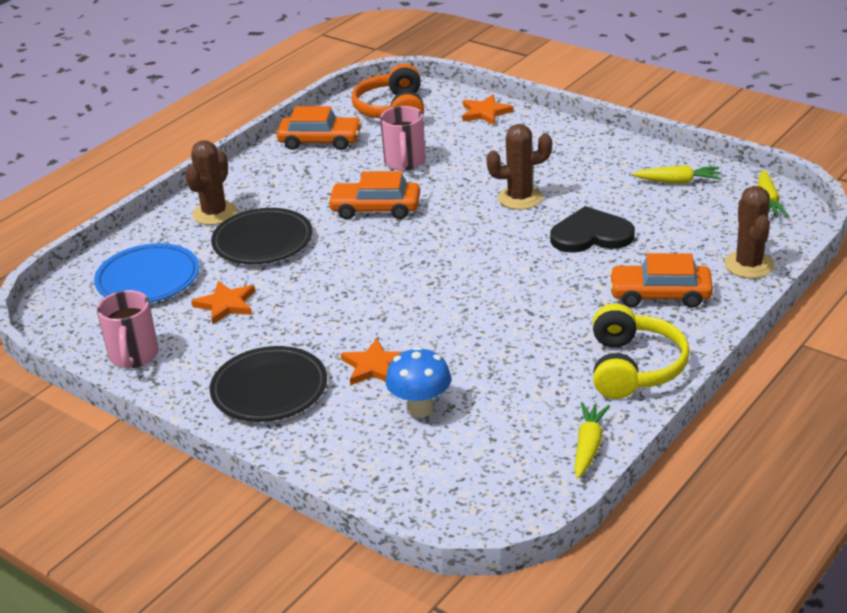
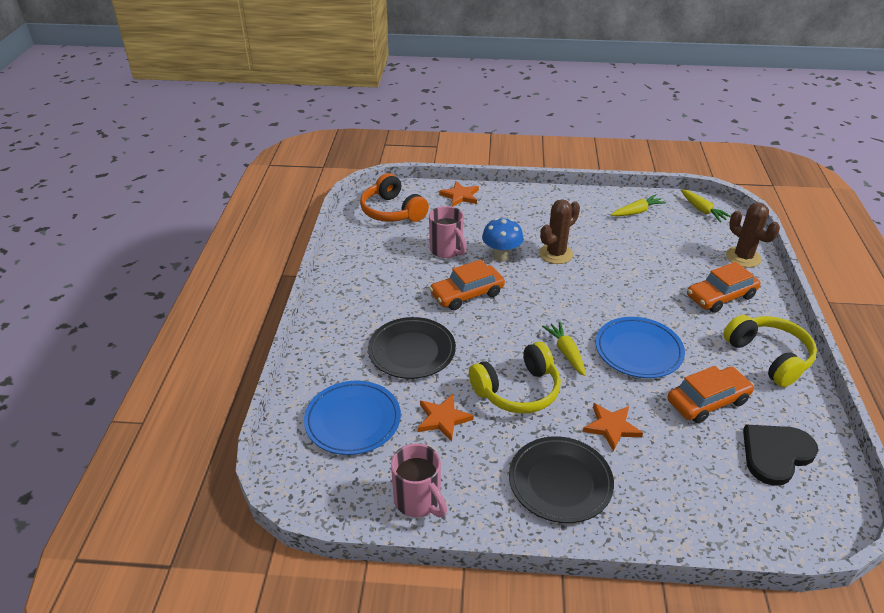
camera: 35 degrees left, 5 degrees up
(214, 213) = (346, 340): brown cactus -> none
(320, 141) = (364, 251): orange car -> orange car (707, 401)
(322, 306) = (518, 390): none -> yellow headphones
(420, 408) = (681, 449): blue mushroom -> blue mushroom (501, 256)
(490, 314) = (638, 351): none -> blue plate
(588, 446) = (814, 430): yellow carrot -> yellow carrot (566, 352)
(591, 235) = (630, 267): black heart -> black heart (775, 454)

